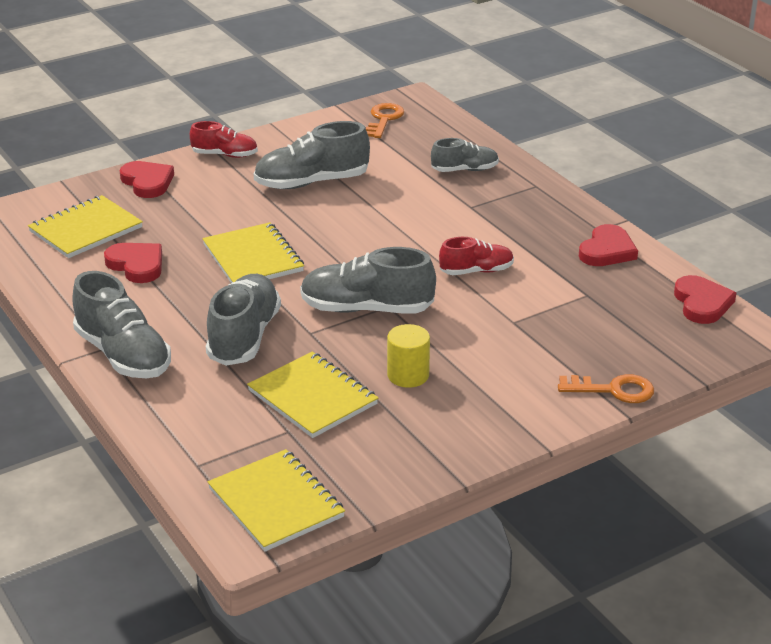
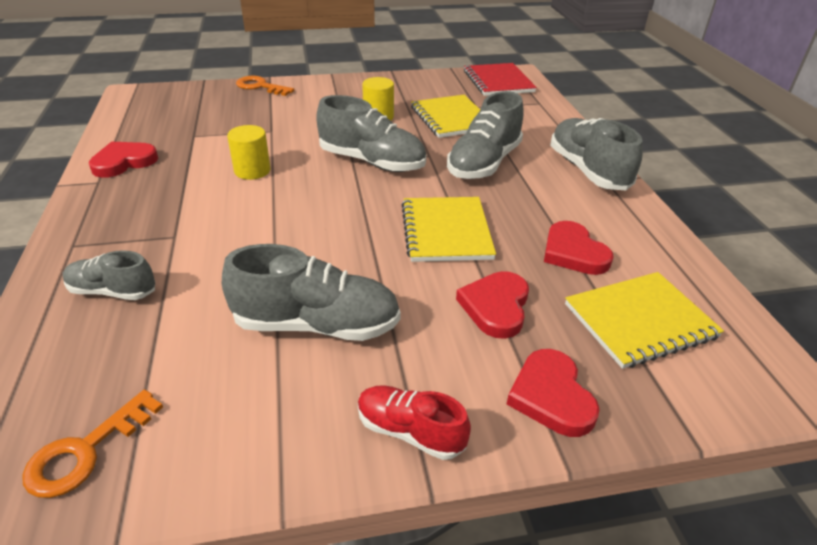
camera: 160 degrees left, 5 degrees up
(276, 503) = (498, 81): yellow notebook -> red notebook
(476, 271) = (252, 171): red shoe -> yellow cylinder
(702, 303) = (127, 114): red heart -> red heart (496, 307)

